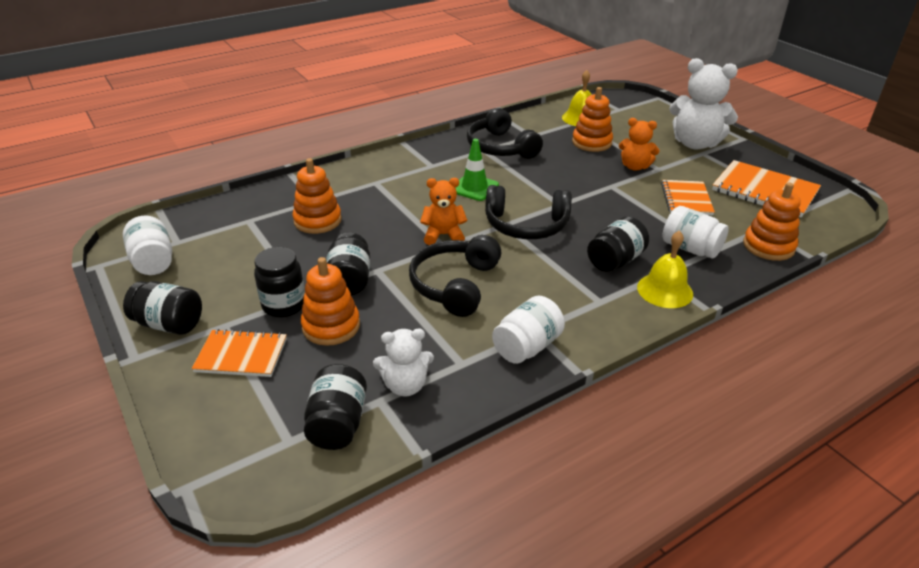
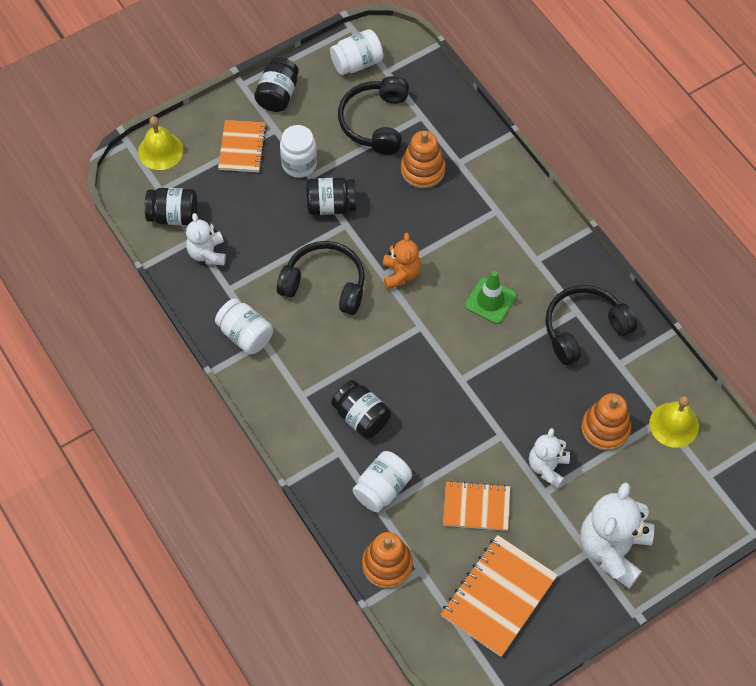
camera: 90 degrees right, 25 degrees up
(284, 305) = (299, 164): black jar -> white jar
(331, 326) = (273, 199): orange stacking toy -> none
(526, 225) = (420, 345): black headphones -> black headphones (375, 122)
(635, 167) = (547, 467): orange teddy bear -> white teddy bear
(665, 290) = (316, 451): yellow bell -> yellow bell (160, 151)

